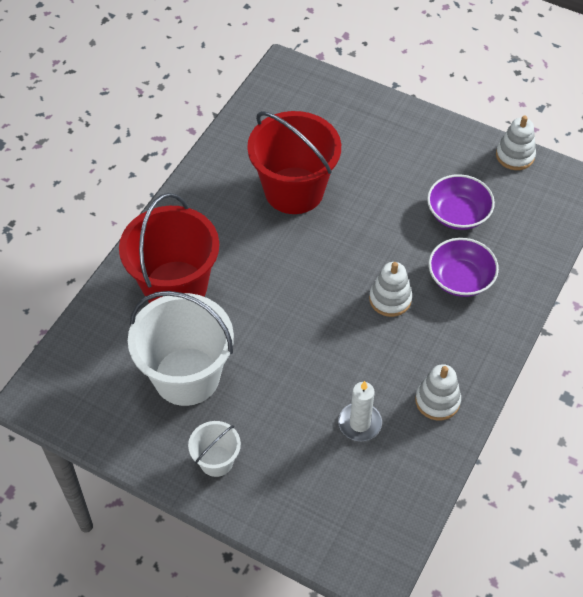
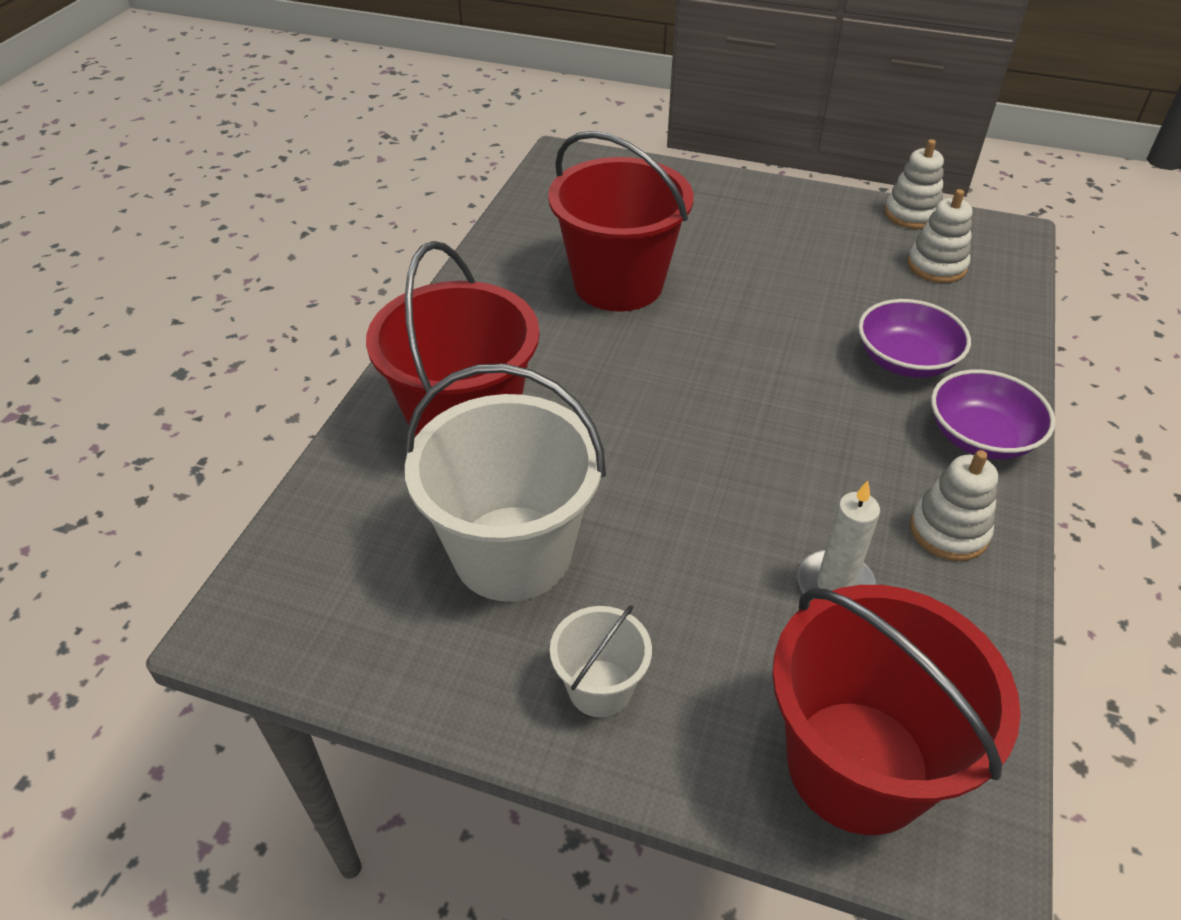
camera: 10 degrees left, 10 degrees down
(335, 522) = (857, 765): none -> red bucket
(390, 299) = (812, 399): white stacking toy -> white stacking toy (936, 266)
(458, 214) = (865, 284): purple bowl -> purple bowl (980, 437)

